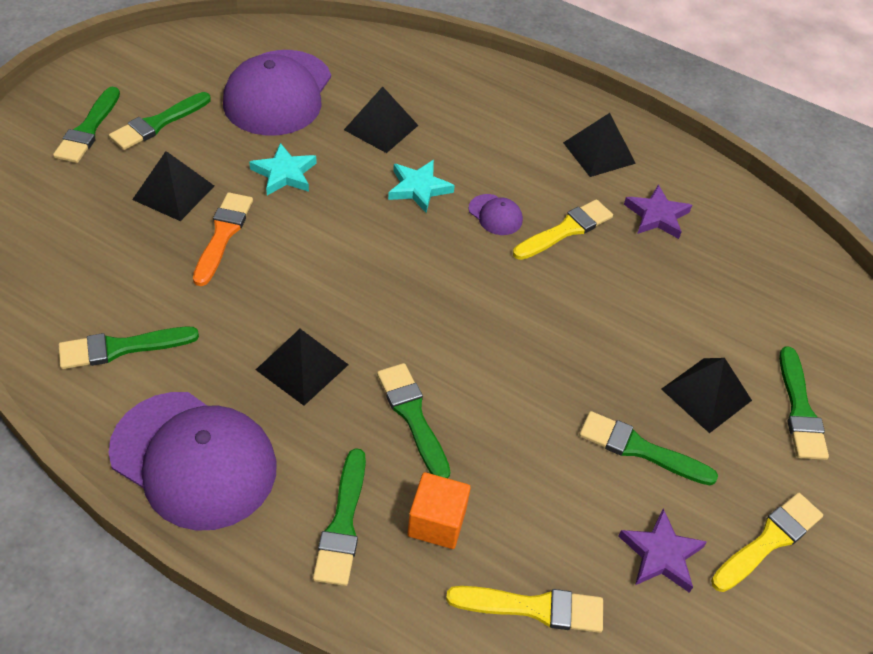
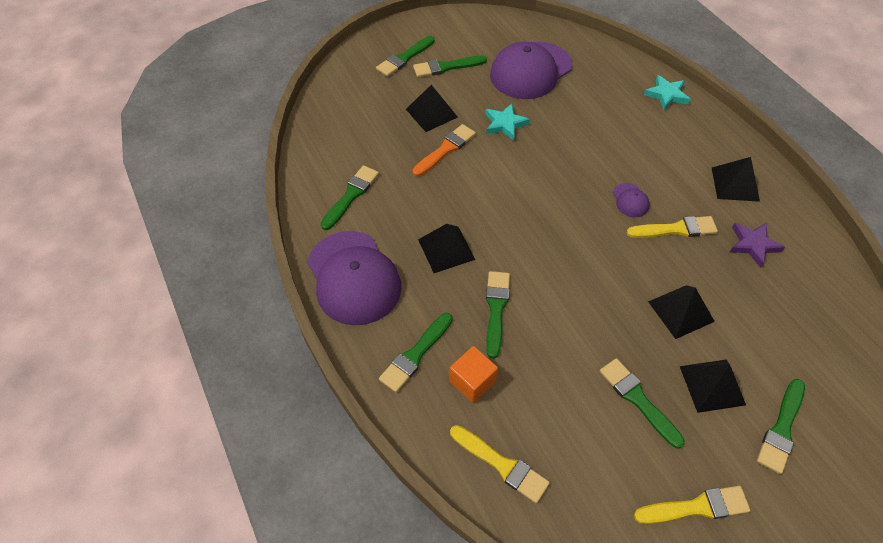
camera: 35 degrees right, 5 degrees up
(121, 348) = (351, 195): green brush -> green brush turned 105 degrees clockwise
(381, 127) = (585, 114): black pyramid -> black pyramid (681, 311)
(418, 188) = (587, 164): turquoise star -> turquoise star (666, 95)
(661, 554) = (609, 475): purple star -> none

